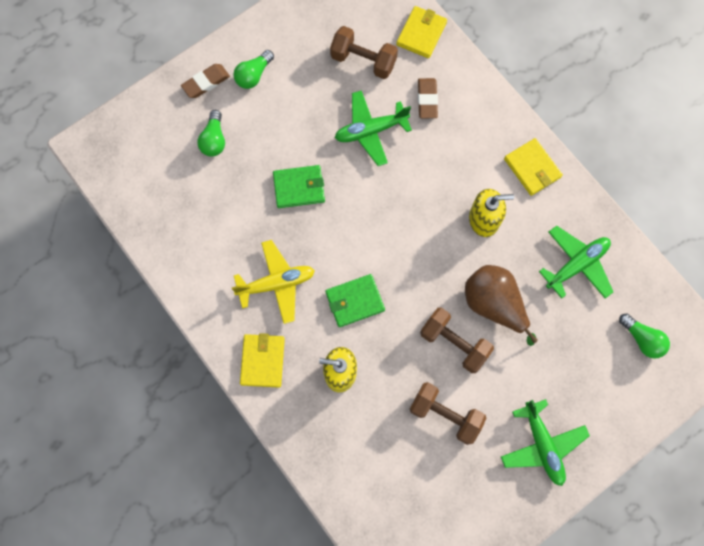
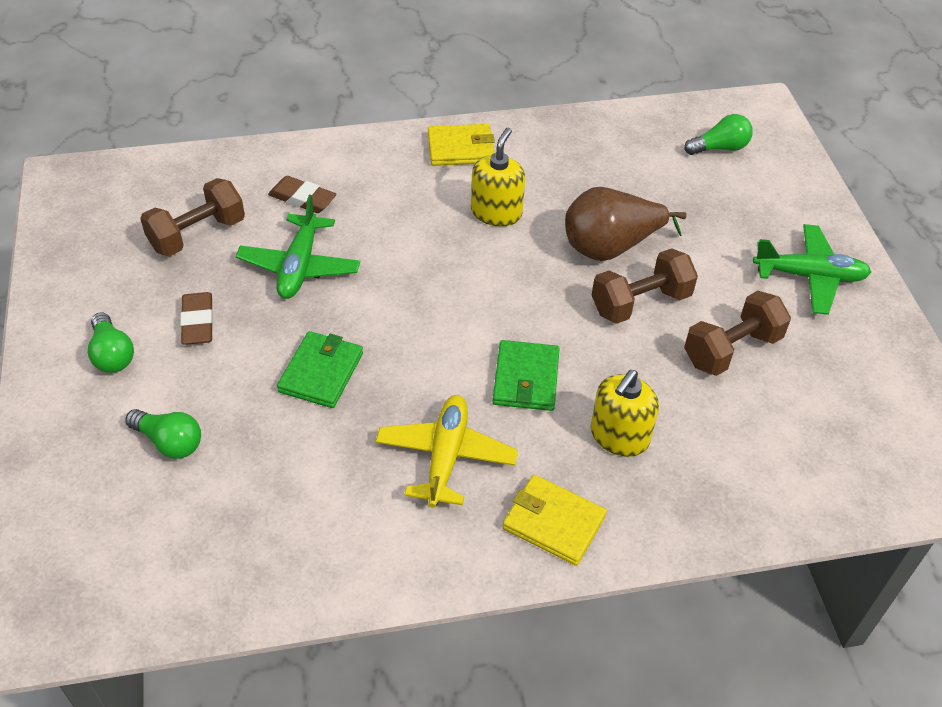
camera: 65 degrees left, 25 degrees down
(206, 82) = (71, 415): brown eraser -> brown eraser (198, 322)
(421, 33) = (211, 169): yellow wallet -> none
(576, 265) = (603, 161): green plane -> none

